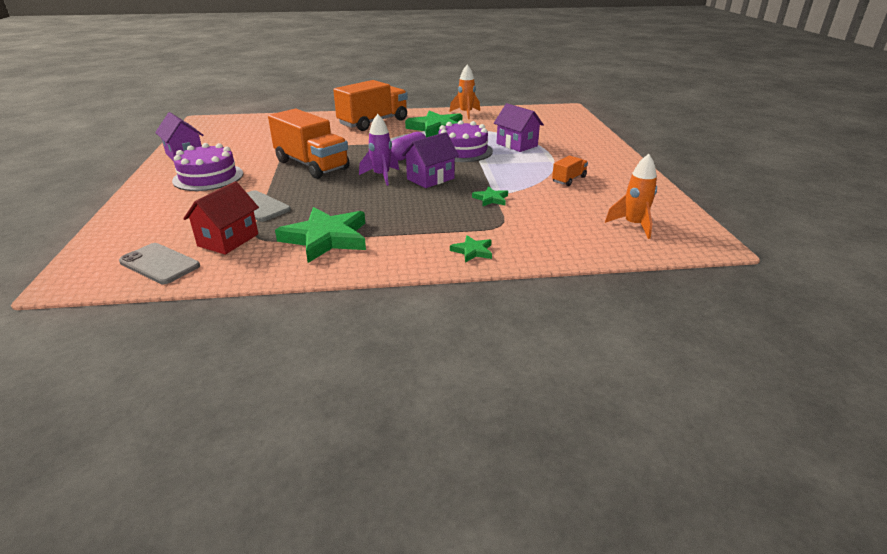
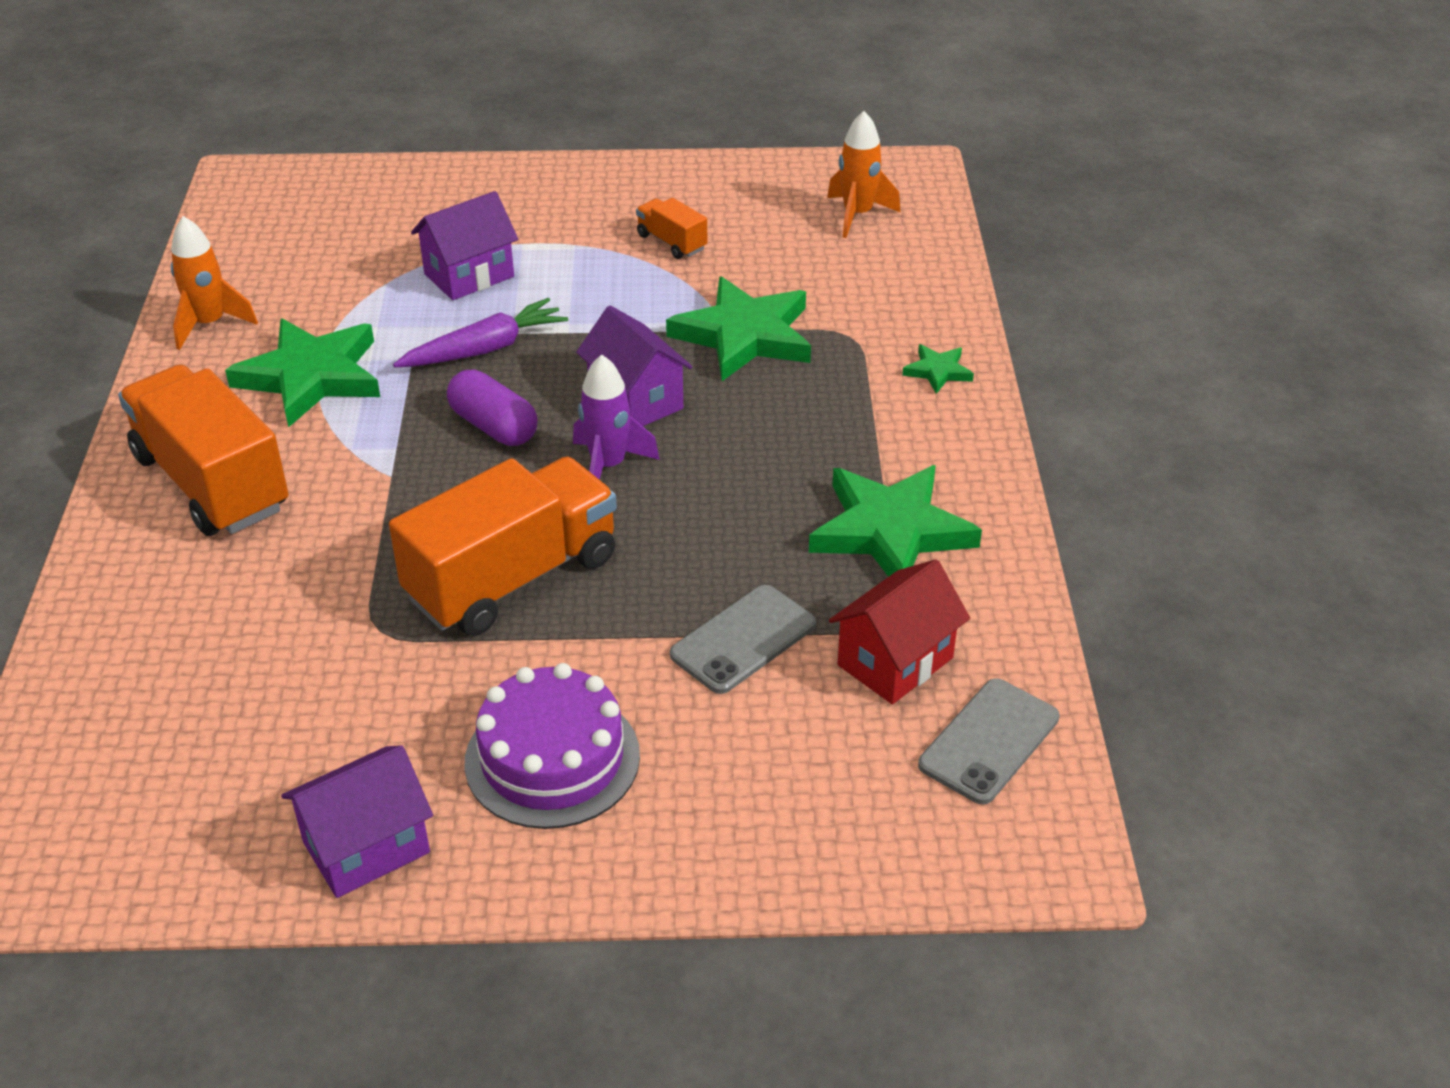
camera: 85 degrees left, 10 degrees up
(228, 240) = (895, 661): red house -> red house turned 75 degrees counterclockwise
(462, 151) = (485, 349): purple cake -> purple carrot
(491, 199) = (744, 335): green star -> green star, size x2.18

